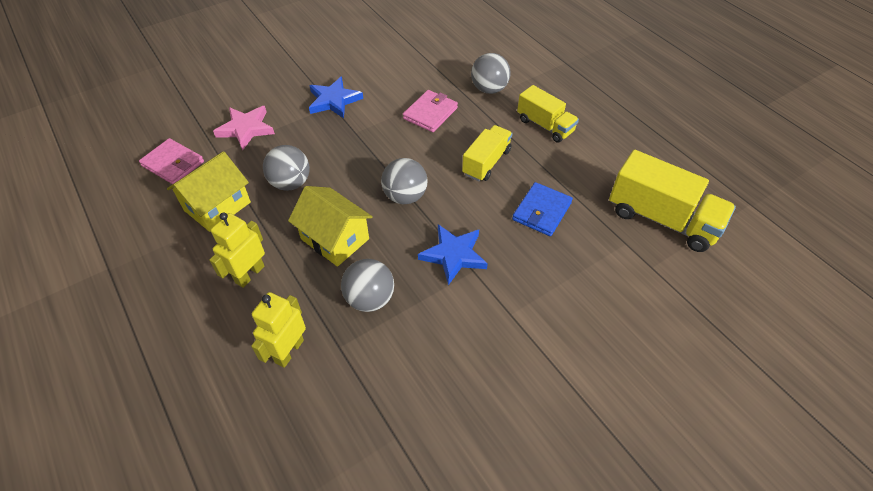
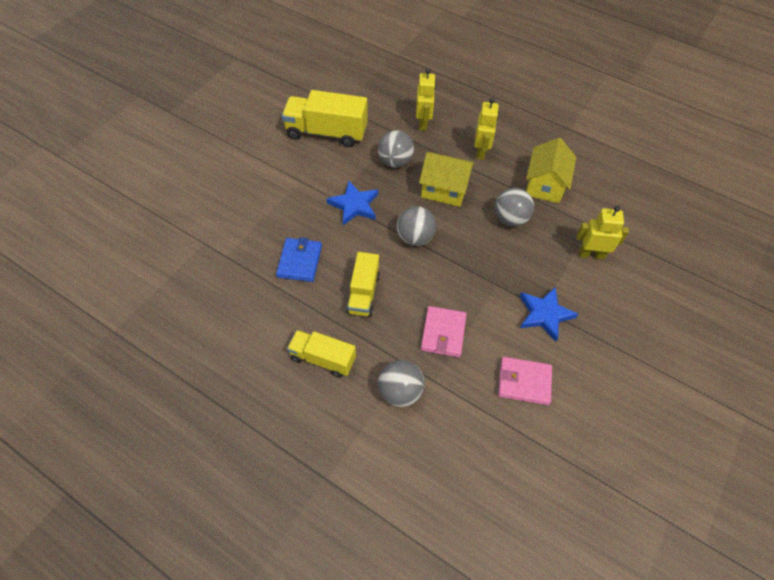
camera: 155 degrees right, 5 degrees up
(173, 164) = (612, 204): pink wallet -> pink wallet (524, 382)
(246, 129) = (591, 254): pink star -> yellow robot
(662, 219) = (196, 288): yellow truck -> yellow truck (326, 132)

